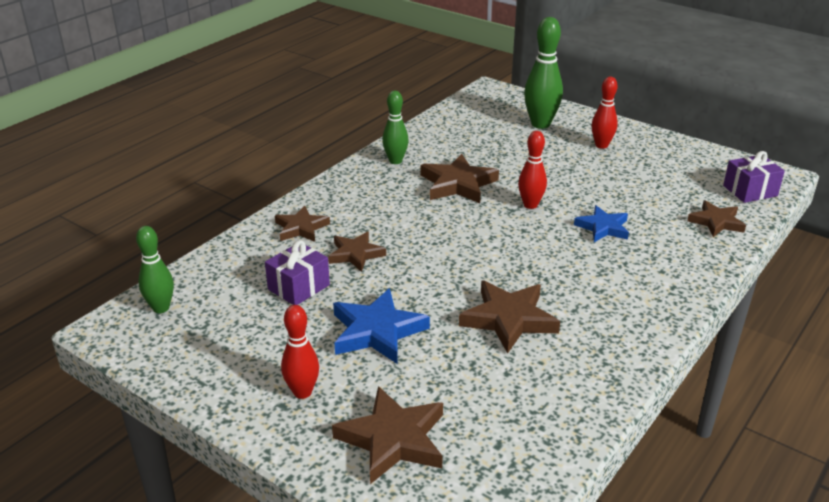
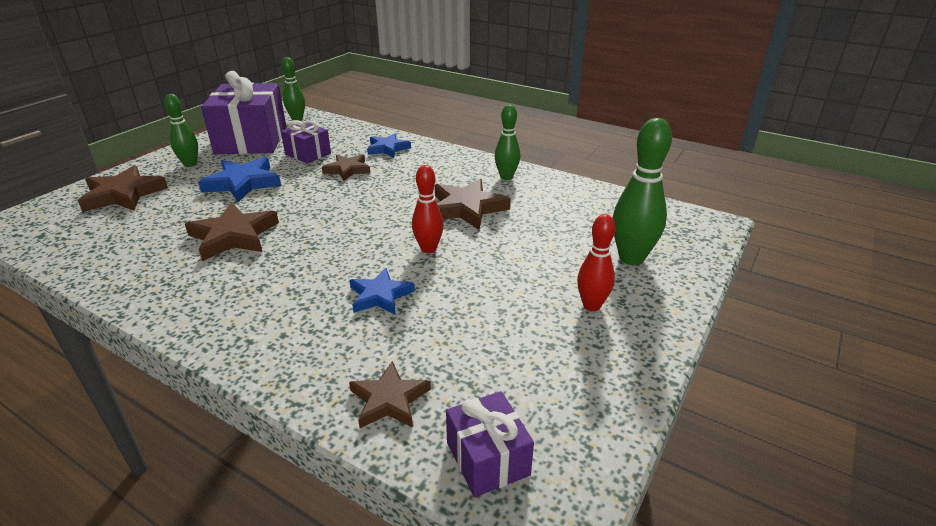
camera: 85 degrees right, 0 degrees up
(230, 344) = (251, 140): none -> purple gift
(301, 228) = (387, 148): brown star -> blue star
(302, 392) = (190, 164): red bowling pin -> green bowling pin

